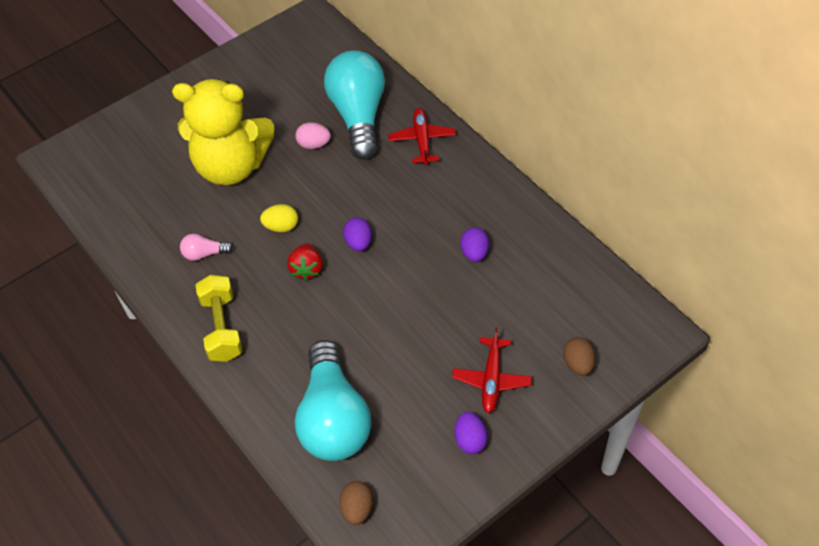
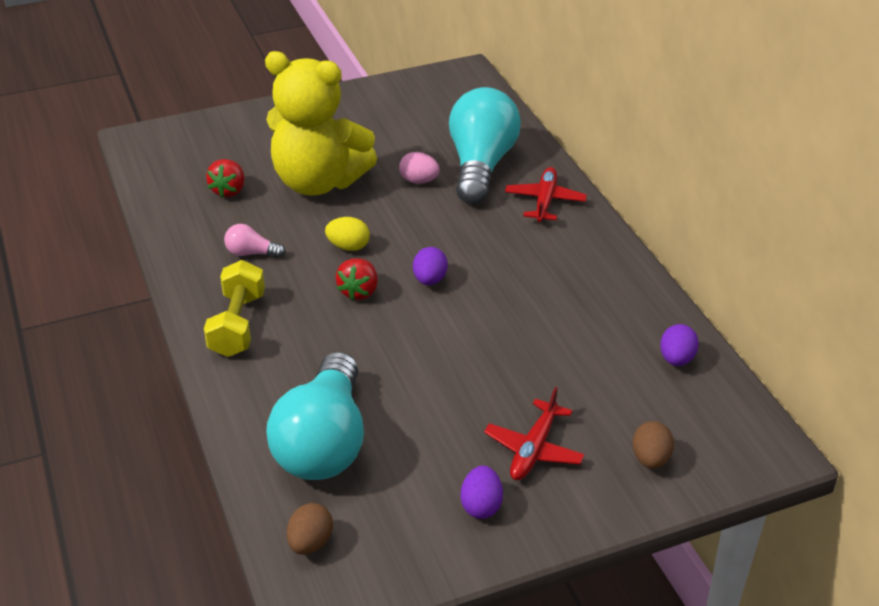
camera: 15 degrees right, 15 degrees down
(159, 194) = (229, 190): none -> red strawberry
(474, 253) = (563, 319): purple egg -> purple egg (676, 359)

